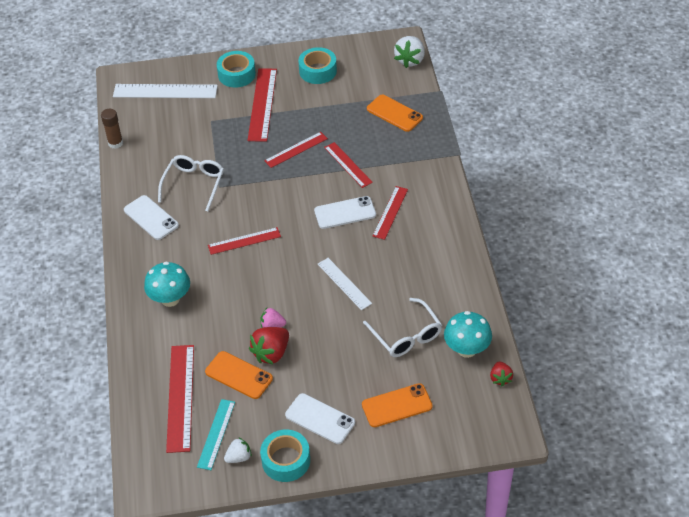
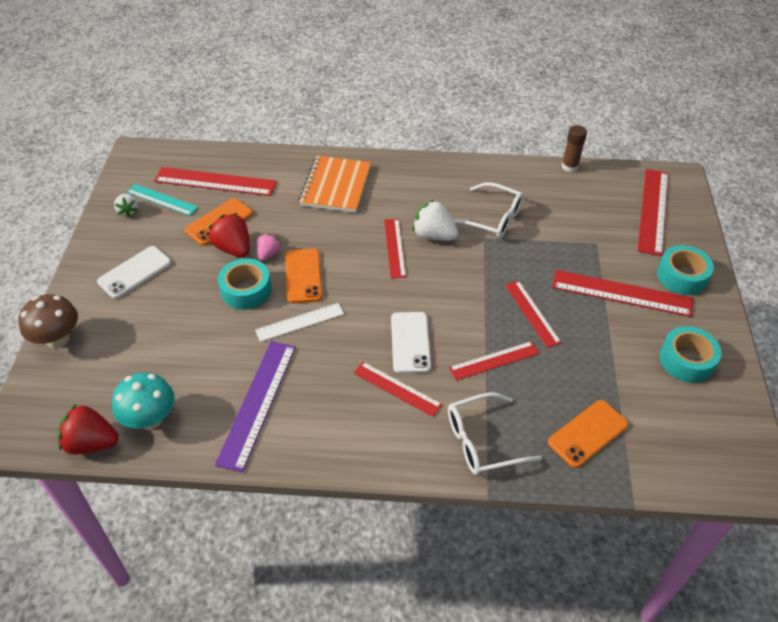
camera: 100 degrees right, 0 degrees up
(151, 218) = (451, 183): white phone -> none
(165, 91) = (653, 211): white ruler -> red ruler
(170, 299) = (336, 186): turquoise mushroom -> orange notebook
(286, 460) = (104, 241): turquoise tape -> turquoise tape (246, 290)
(397, 405) = (113, 336): orange phone -> orange phone (303, 276)
(406, 335) = (199, 364): white glasses -> white glasses (482, 441)
(410, 60) = (710, 481): white strawberry -> white strawberry (433, 235)
(412, 446) = (58, 339): none -> brown mushroom
(430, 289) = (257, 403): none -> purple ruler
(500, 378) = (91, 443): red strawberry -> red strawberry, size x1.68

